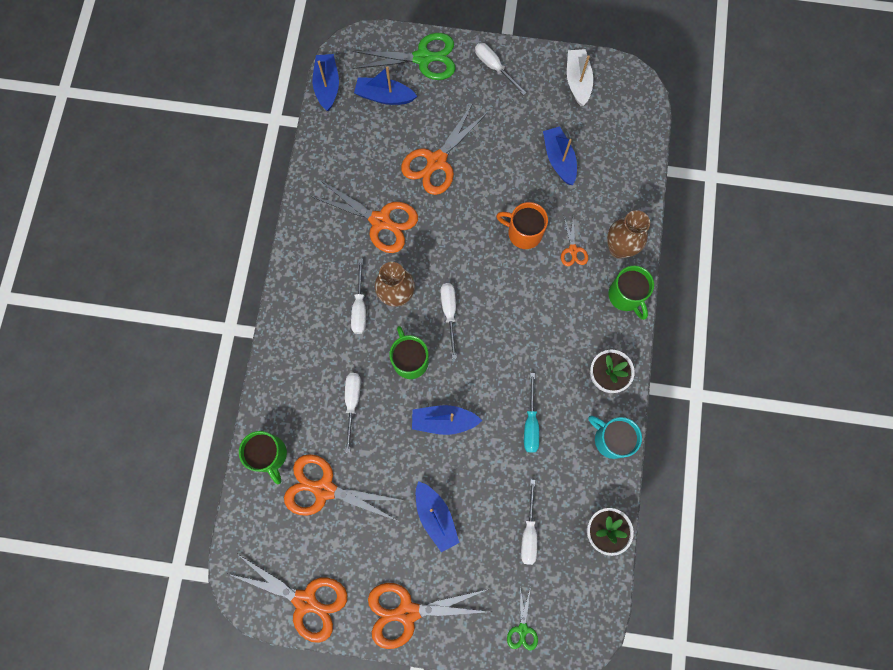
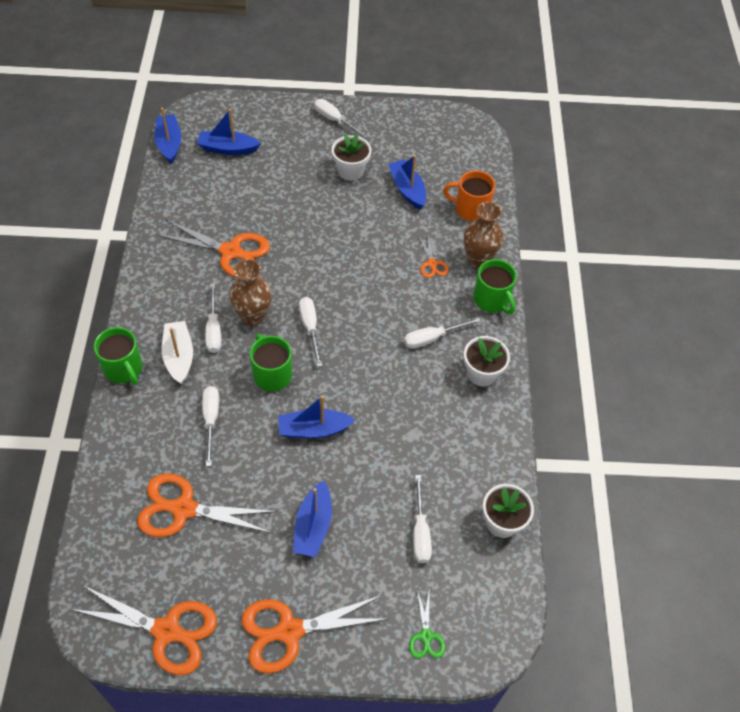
camera: 10 degrees left, 20 degrees down
(269, 455) = (119, 480): green mug -> green mug (123, 369)
(423, 58) = (263, 116): green scissors -> none
(435, 516) = (313, 526): blue boat -> blue boat turned 45 degrees clockwise
(436, 161) = (285, 198): orange scissors -> none
(504, 132) = (350, 171): none -> white flower pot
(523, 233) = (380, 252): orange mug -> orange mug (470, 209)
(530, 423) = (408, 424): turquoise screwdriver -> none
(563, 334) = (432, 338): none -> white screwdriver
(577, 81) = (417, 127): white boat -> white boat (179, 357)
(611, 439) = (497, 432): turquoise mug -> none

